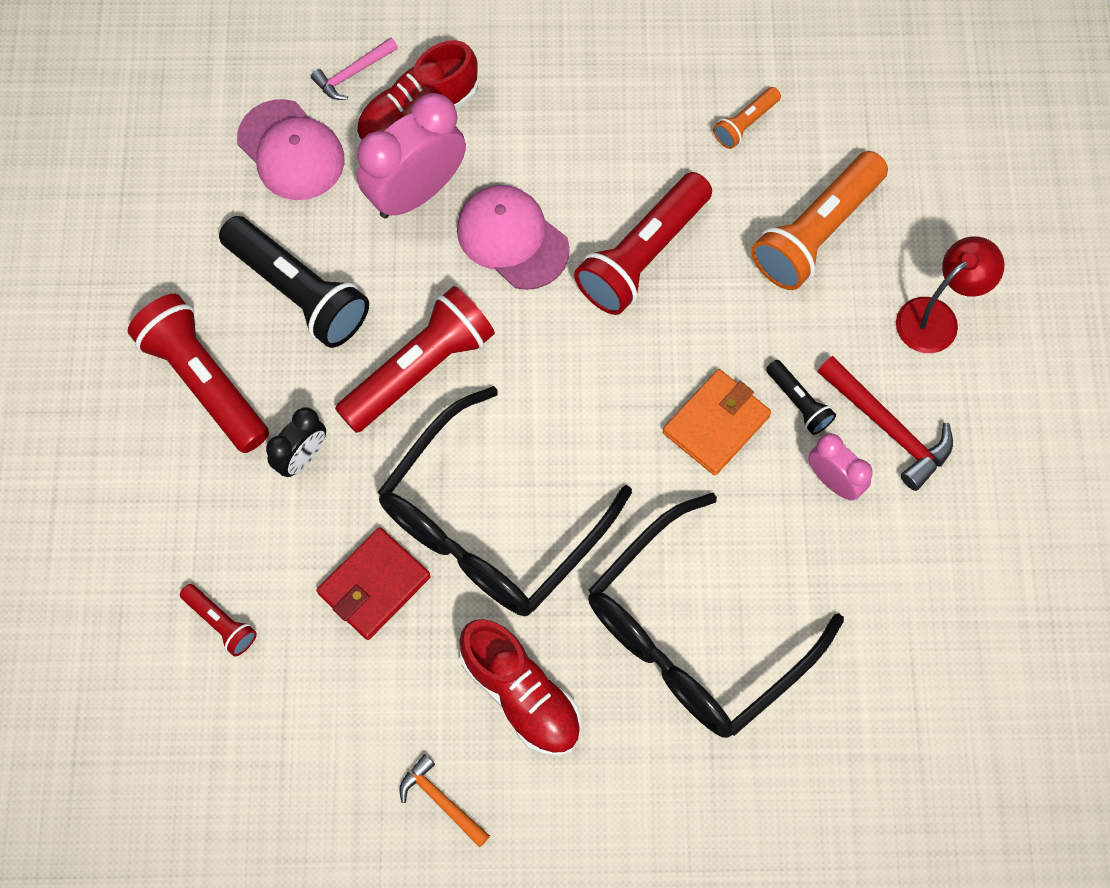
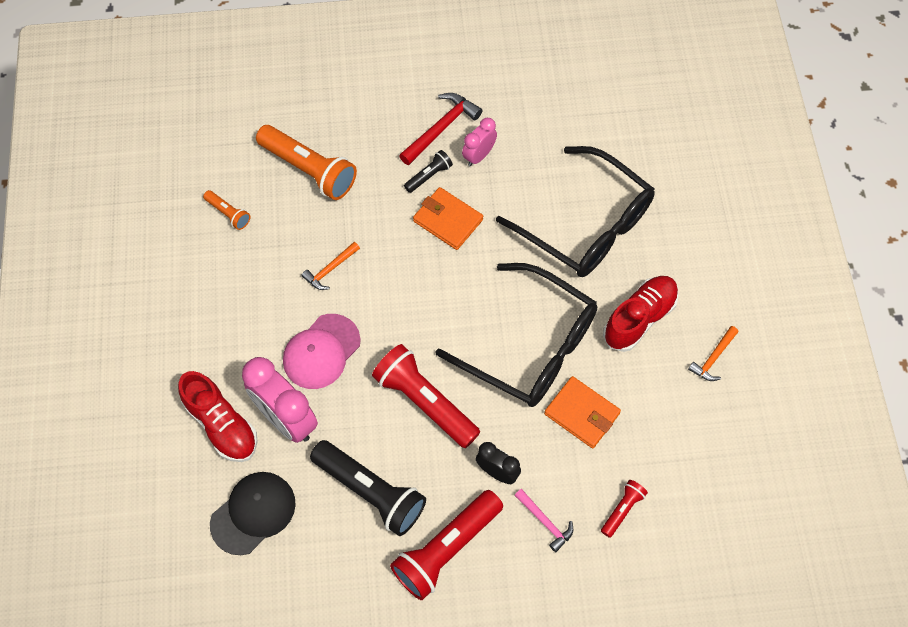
camera: 95 degrees left, 5 degrees down
(291, 150) = (253, 513): pink cap -> black cap
(298, 292) = (370, 492): black flashlight -> black flashlight turned 90 degrees clockwise
(353, 73) = (186, 476): pink hammer -> pink hammer (545, 522)
(374, 585) = (582, 414): red wallet -> orange wallet
(642, 255) = (330, 269): red flashlight -> orange hammer
(937, 317) = (365, 104): red lamp -> none

